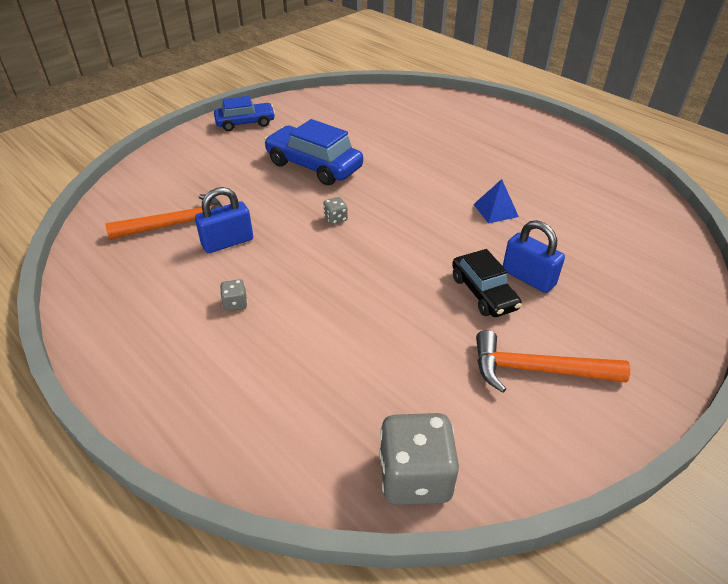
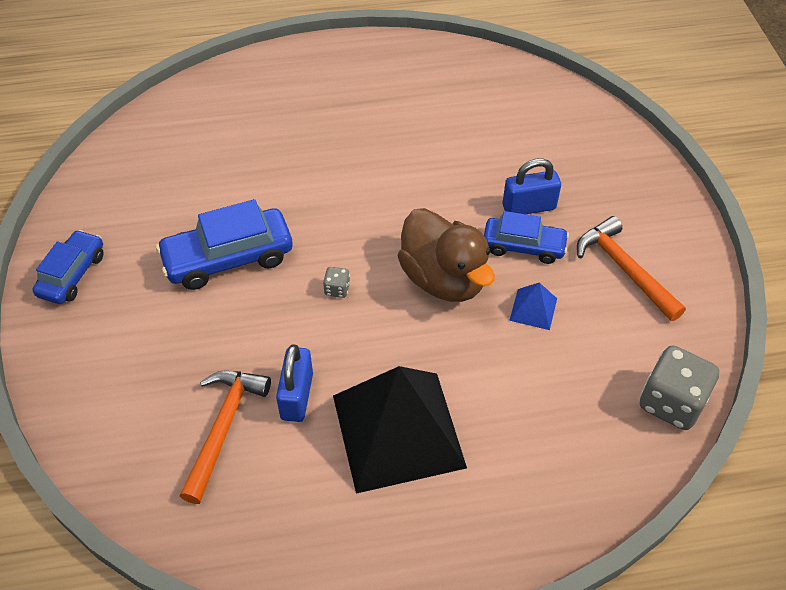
camera: 55 degrees left, 10 degrees up
(235, 303) = (398, 431): grey dice -> black pyramid
(400, 264) = (443, 279): none -> brown duck
(483, 293) = (523, 246): black car -> blue car
(495, 210) = (428, 169): blue pyramid -> blue pyramid (533, 309)
(537, 369) = (624, 269): orange hammer -> orange hammer turned 105 degrees clockwise

